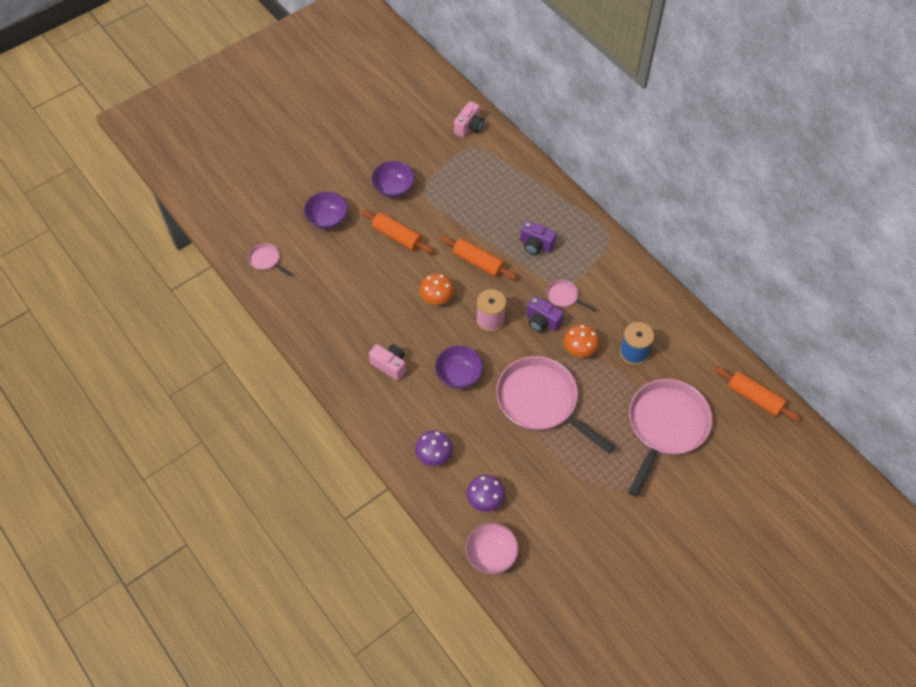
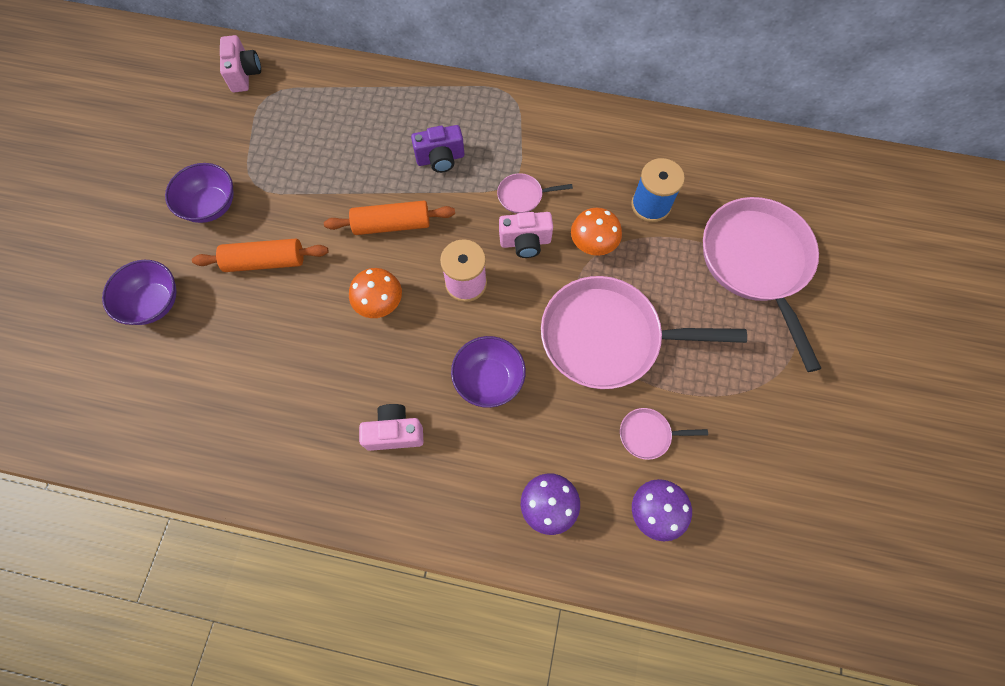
camera: 40 degrees left, 10 degrees up
(266, 260) = (110, 417): pink pan -> pink pan (648, 434)
(491, 554) = (724, 577): pink bowl -> none
(542, 322) = (525, 242): purple camera -> pink camera
(754, 397) = (806, 165): orange rolling pin -> none

